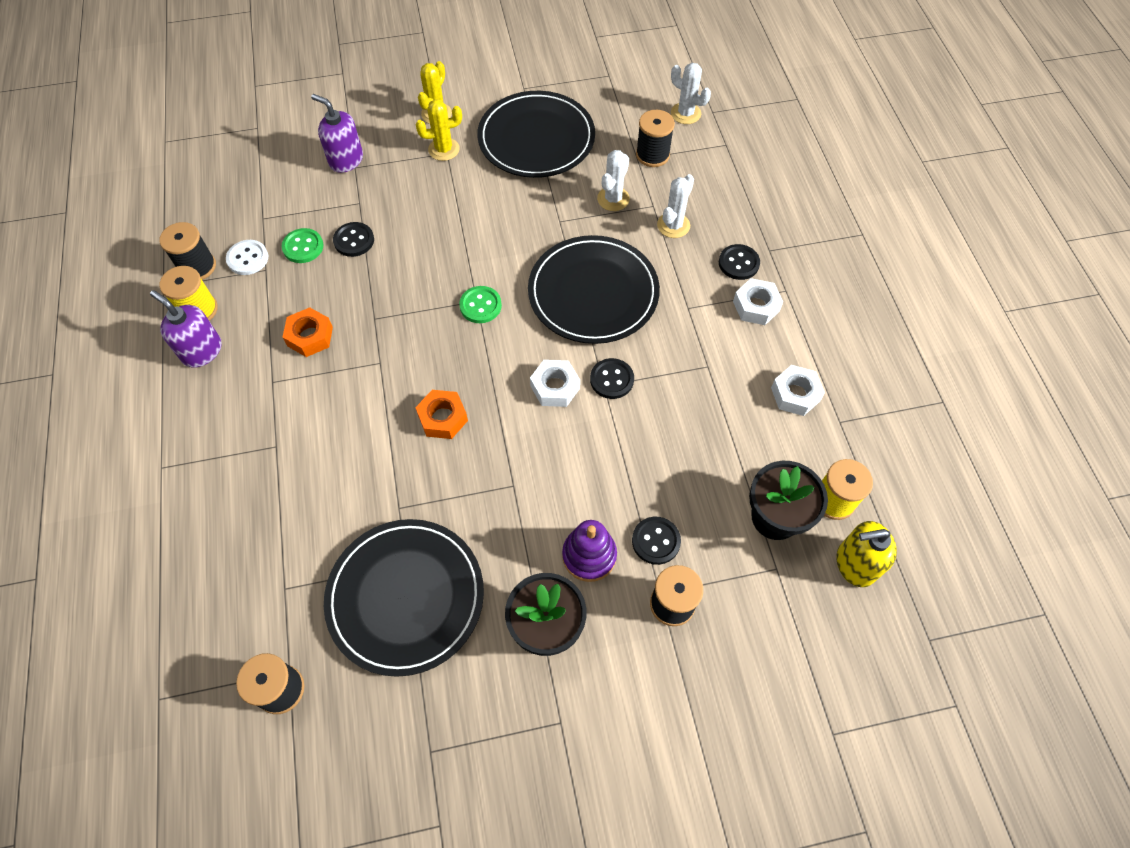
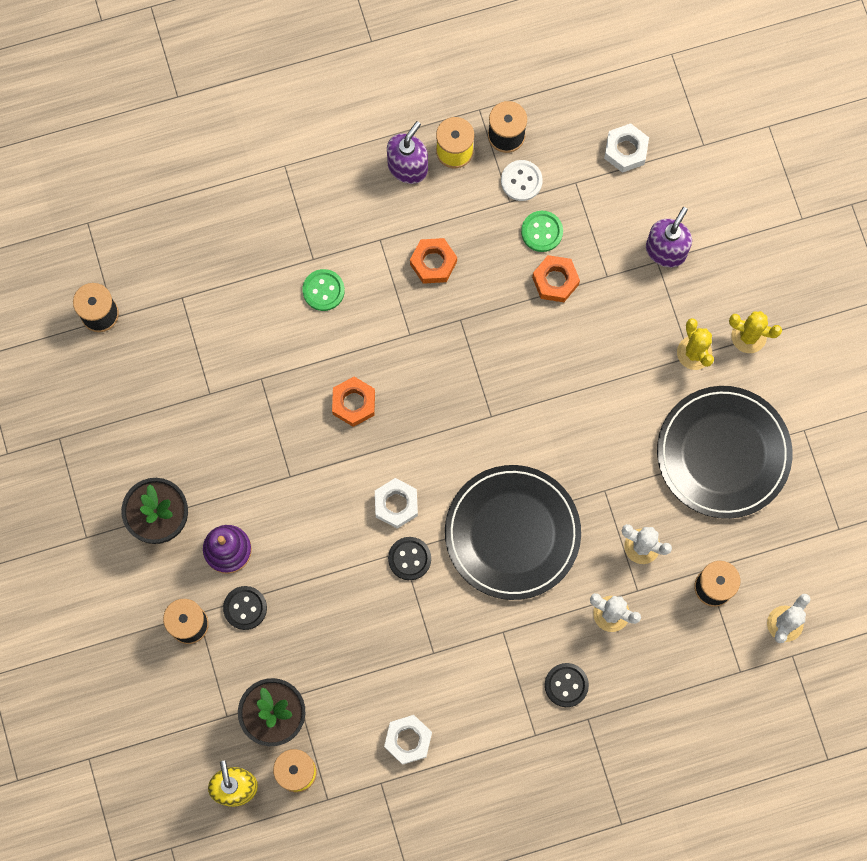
camera: 85 degrees right, 15 degrees up
(354, 240) = (555, 281): black button -> orange nut
(406, 597) = (180, 398): black plate -> none
(480, 306) = (485, 421): green button -> green button (323, 290)
(756, 306) = (511, 703): white nut -> white nut (625, 150)

